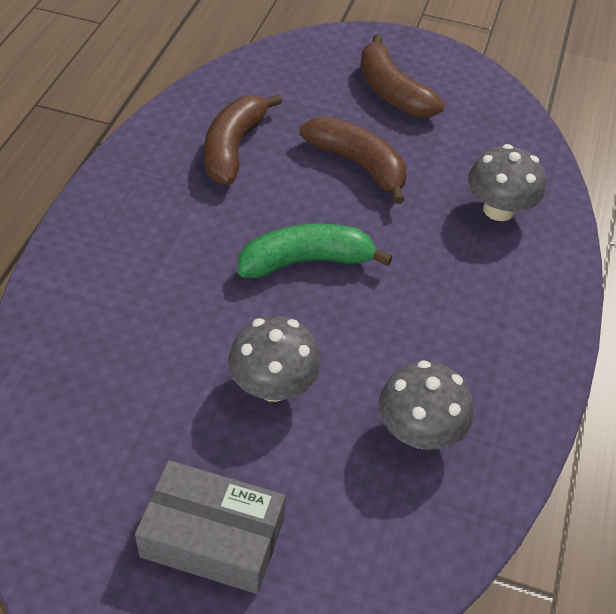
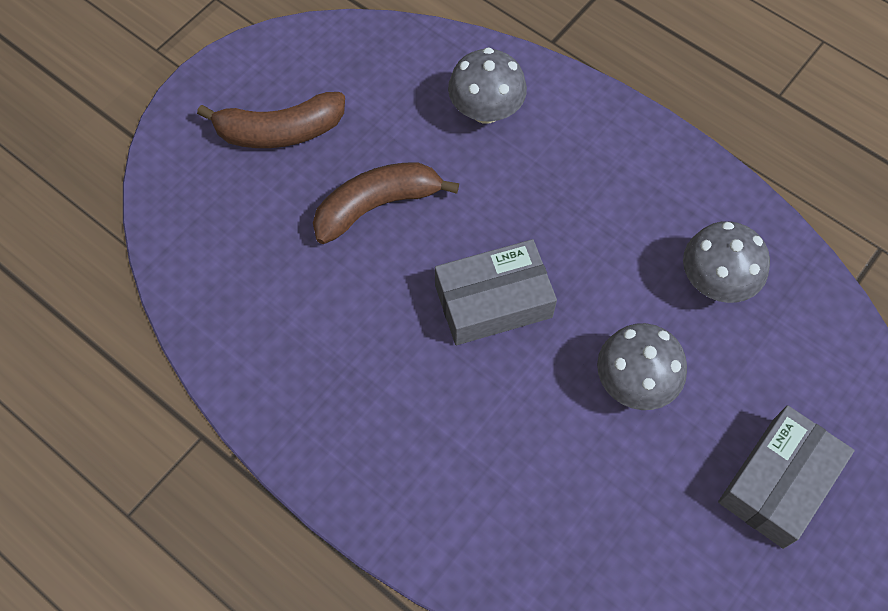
camera: 65 degrees left, 15 degrees up
(233, 148) = (303, 316): brown banana -> none
(306, 261) = (493, 301): green banana -> grey box

